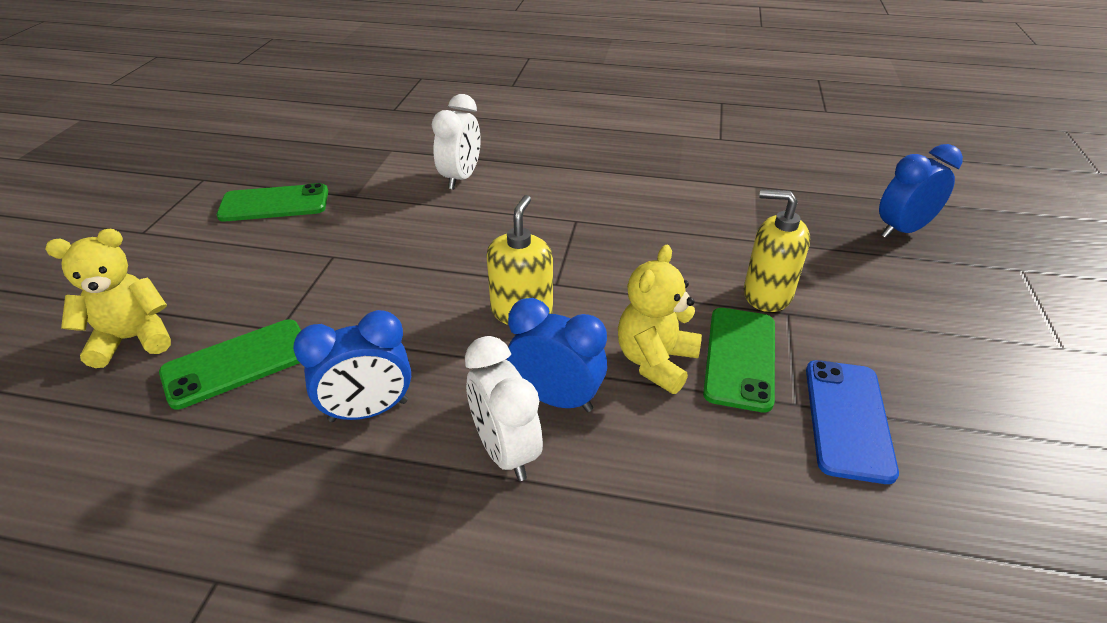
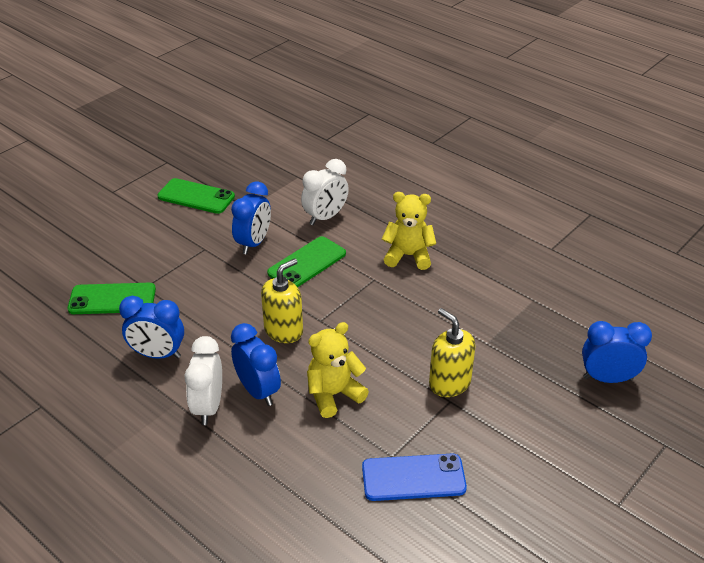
camera: 30 degrees right, 0 degrees up
(133, 339) = (71, 263): yellow teddy bear -> yellow teddy bear (408, 256)
(395, 230) = (253, 243): none -> blue clock
(740, 358) = (387, 415): green phone -> green phone (307, 263)
(848, 419) = (413, 478): blue phone -> blue phone turned 45 degrees clockwise

